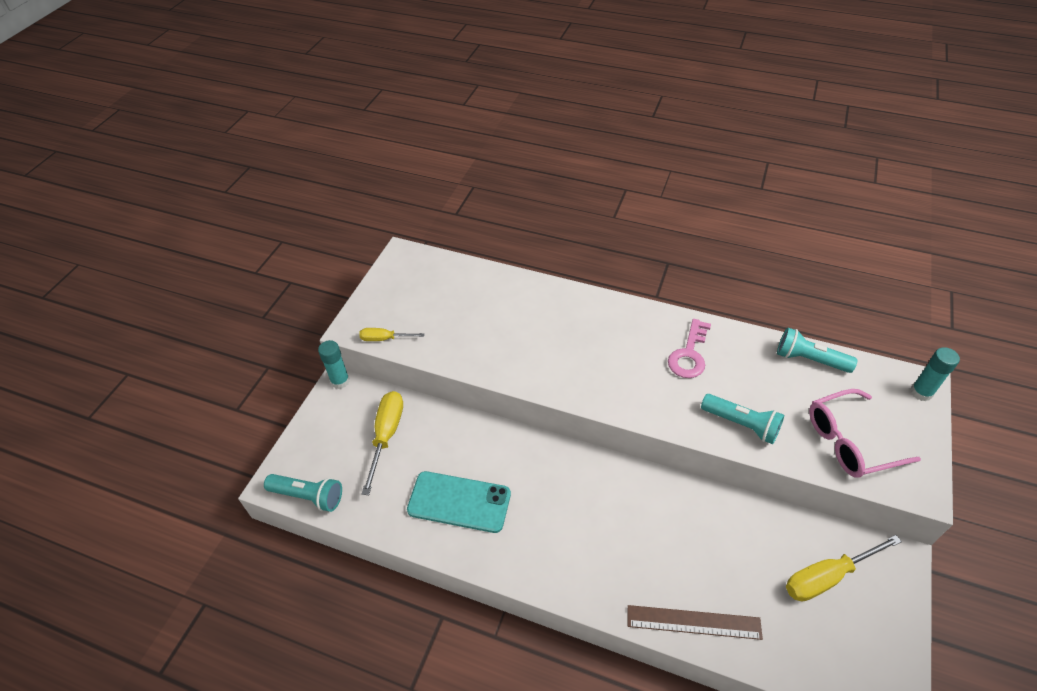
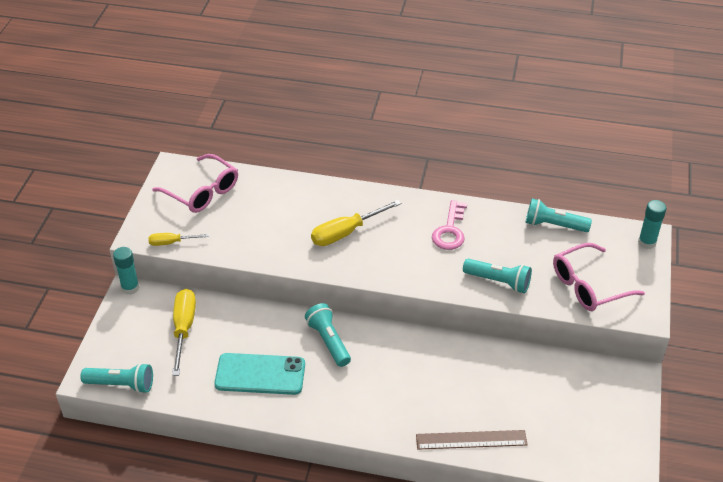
camera: 10 degrees left, 5 degrees down
(427, 284) = (202, 192): none -> pink glasses
(540, 469) = (328, 341): none -> turquoise flashlight
(827, 577) = (578, 395): yellow screwdriver -> yellow screwdriver (346, 233)

